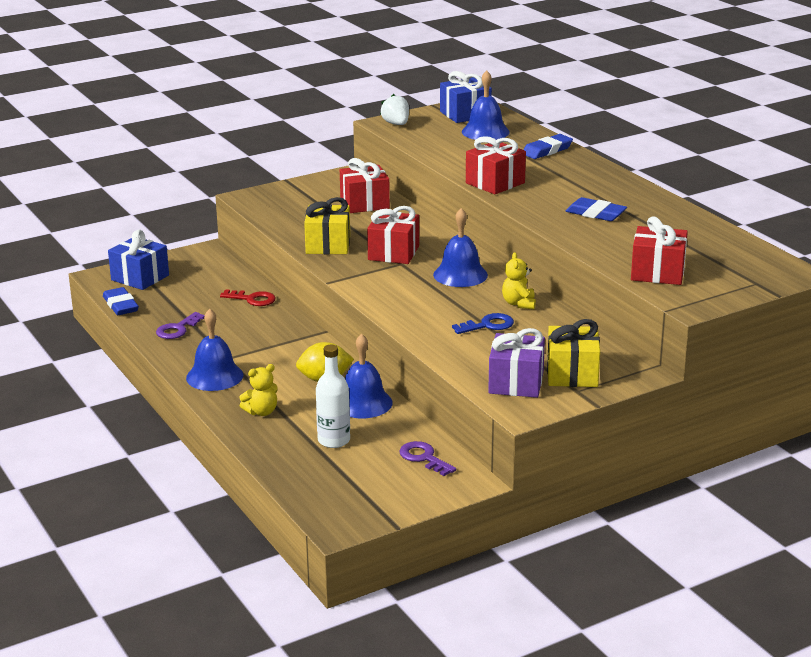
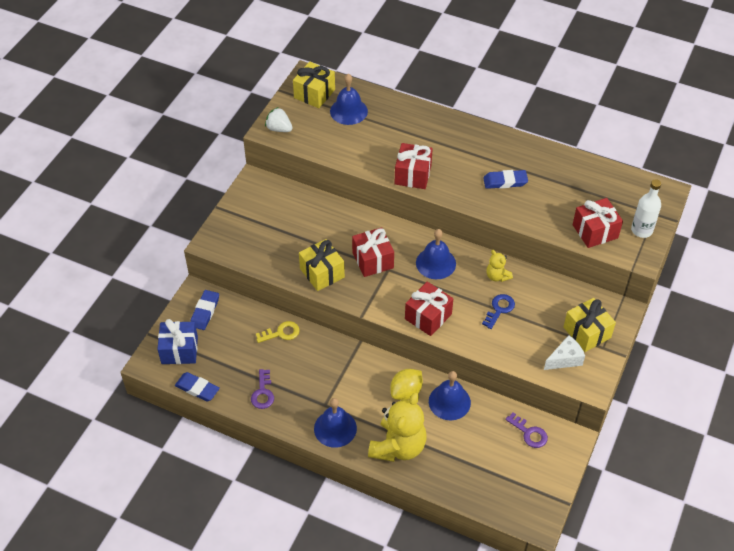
camera: 35 degrees left, 25 degrees up
(252, 299) = (281, 333): red key -> yellow key
(261, 412) = (398, 446): yellow teddy bear -> yellow teddy bear, size x2.07
(334, 440) = (465, 448): white bottle -> white bottle (641, 230)
(364, 203) = (300, 211): red gift -> red gift (428, 316)
(424, 458) = (529, 433): purple key -> purple key turned 150 degrees counterclockwise
(465, 114) = (314, 94): blue gift -> yellow gift
(516, 383) = (565, 359): purple gift -> white cheese
(547, 150) = (409, 117): blue eraser -> blue eraser (205, 312)

